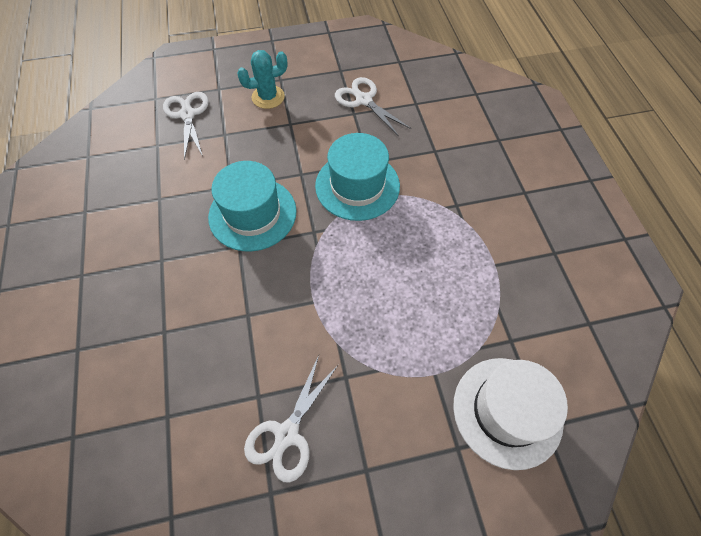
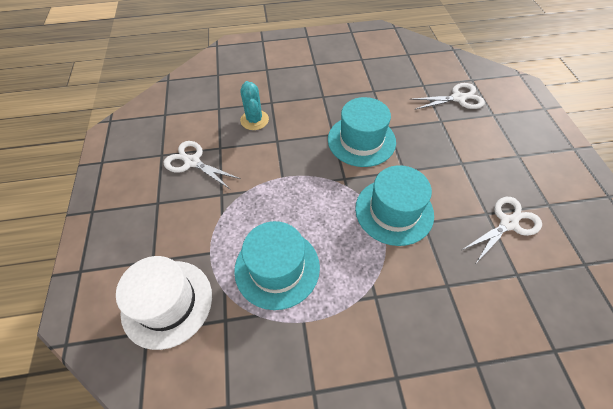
camera: 95 degrees right, 5 degrees down
(268, 97) = (492, 147): turquoise cactus -> turquoise cactus (254, 120)
(442, 295) = (277, 268): none -> turquoise hat

